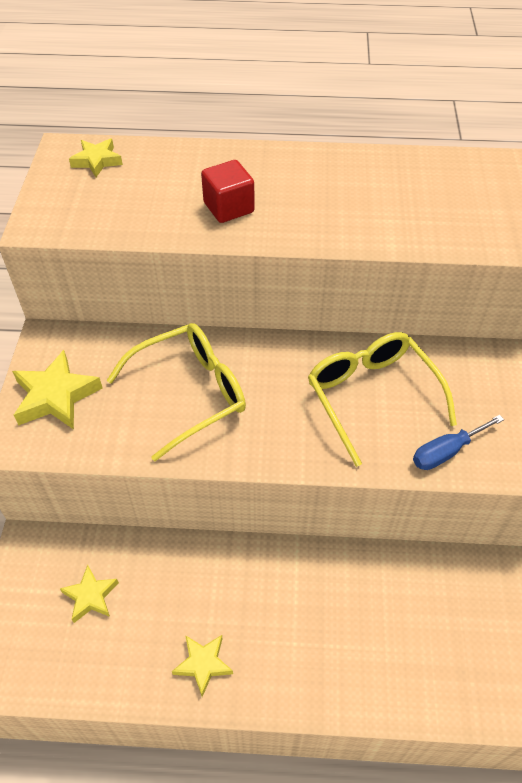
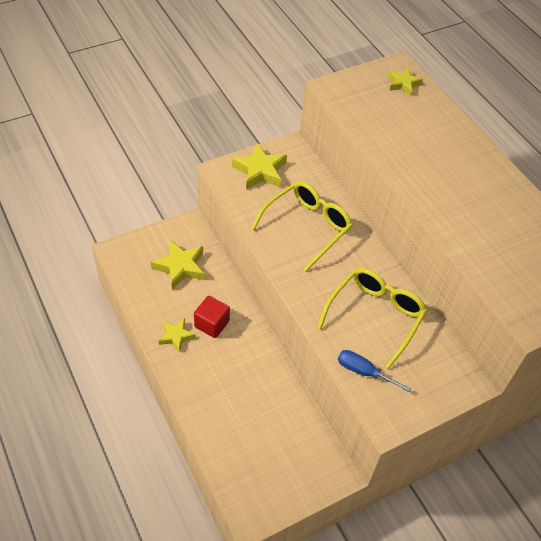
camera: 55 degrees right, 0 degrees up
(91, 596) = (180, 267): yellow star -> yellow star, size x1.60
(190, 393) = (307, 227): yellow glasses -> yellow glasses turned 75 degrees counterclockwise
(228, 207) = (420, 158): red cube -> red cube (212, 324)

